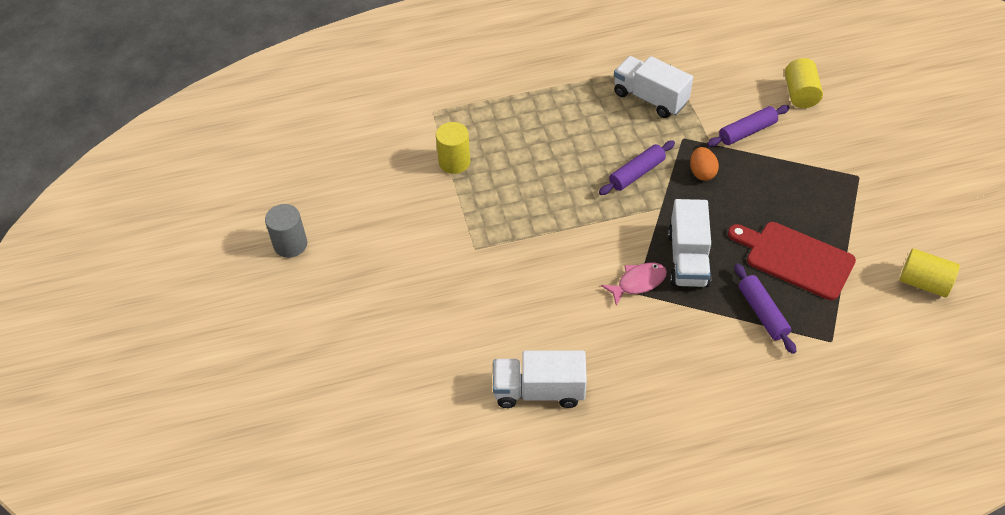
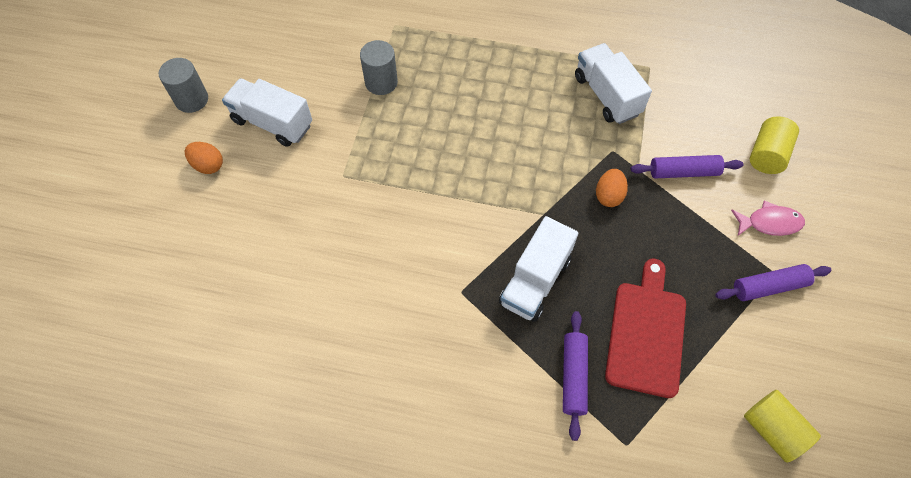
camera: 25 degrees right, 10 degrees up
(348, 290) = (208, 165): none -> orange egg
(454, 162) = (381, 82): yellow cylinder -> grey cylinder
(539, 390) = (304, 348): white truck -> white truck (272, 123)
(637, 173) = (543, 168): purple rolling pin -> purple rolling pin (769, 287)
(638, 283) = (470, 282): pink fish -> pink fish (769, 223)
(795, 259) = (646, 333): red cutting board -> red cutting board turned 45 degrees clockwise

